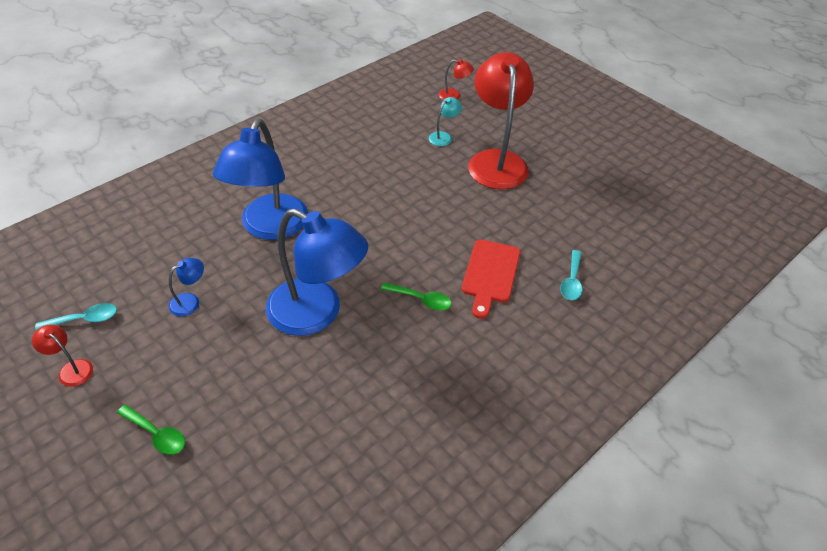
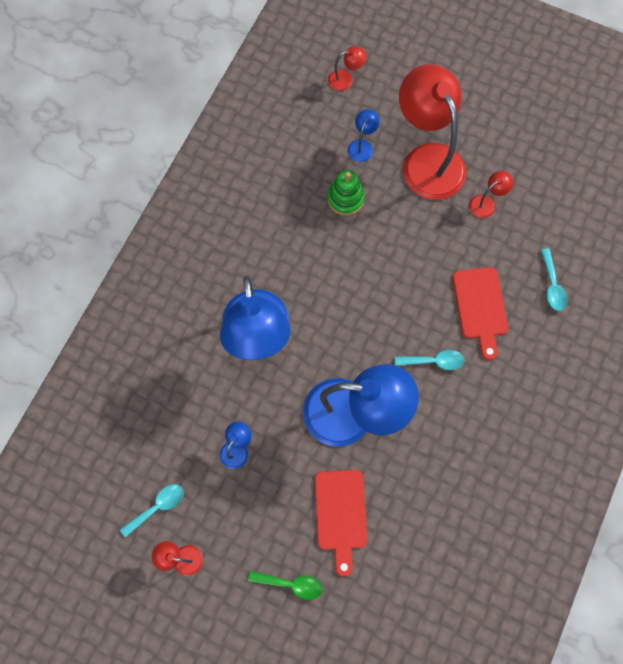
camera: 20 degrees left, 25 degrees up
(249, 391) = (340, 514): none -> red cutting board
(408, 164) = (345, 199): none -> green stacking toy
(421, 300) = (434, 361): green spoon -> turquoise spoon
(443, 136) = (362, 146): turquoise lamp -> blue lamp
(535, 203) = (486, 203): none -> red lamp

